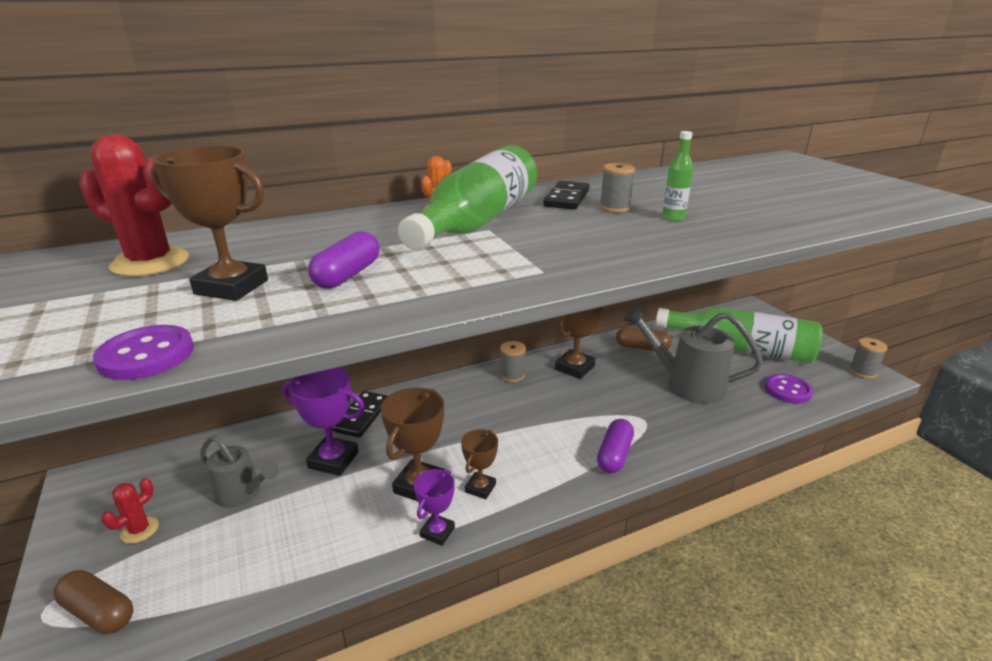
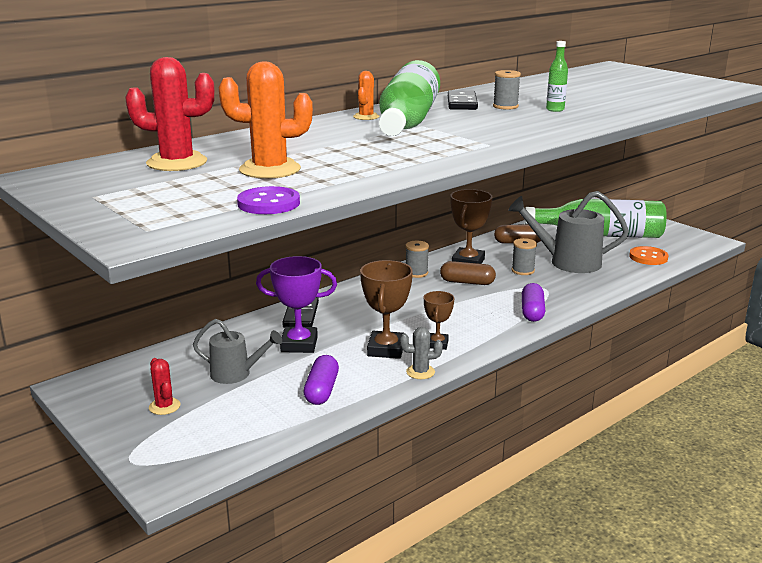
camera: 15 degrees left, 5 degrees down
(99, 612) = (179, 452): brown capsule -> brown capsule (467, 282)
(139, 530) = (164, 406): red cactus -> red cactus turned 45 degrees counterclockwise
(231, 287) = (270, 170): brown trophy -> orange cactus
(347, 275) = (349, 157): purple capsule -> purple capsule (321, 390)
(437, 532) = (420, 372): purple trophy -> grey cactus
(787, 390) = (648, 257): purple button -> orange button
(862, 372) = (701, 239): grey spool -> grey spool (523, 270)

